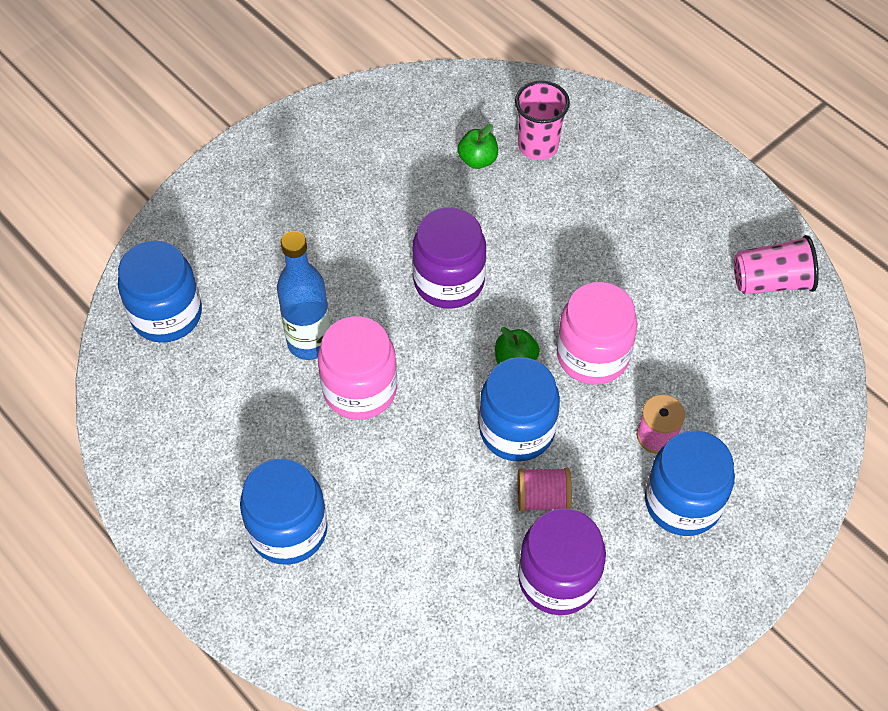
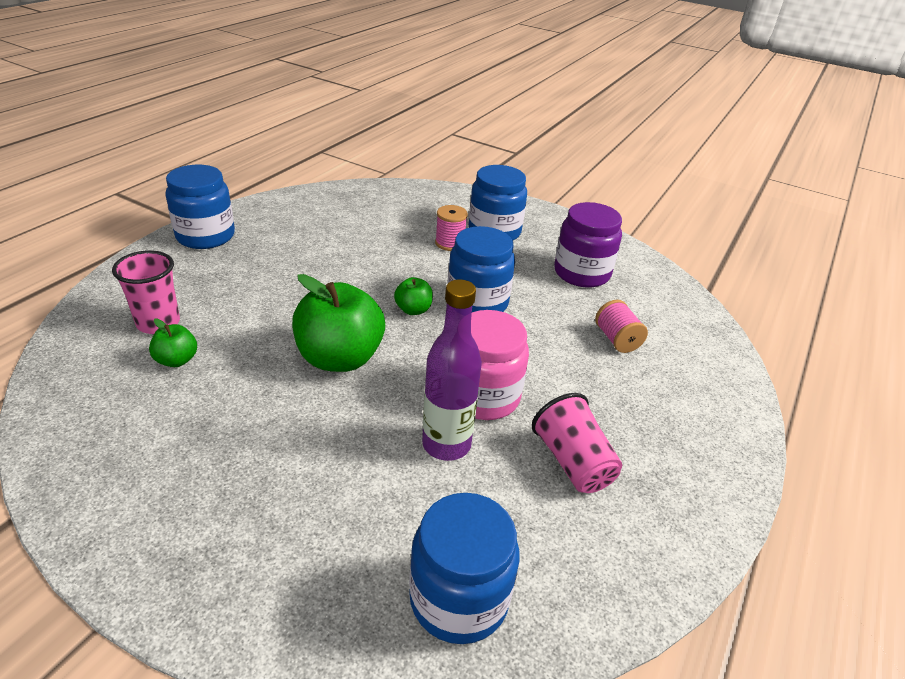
camera: 110 degrees left, 20 degrees down
(288, 530) = (646, 415): blue jar -> blue jar (205, 236)
(309, 343) = (446, 444): blue bottle -> purple bottle
(449, 281) = (340, 358): purple jar -> green apple
(543, 498) = (527, 285): pink spool -> pink spool (617, 339)
(592, 355) = (393, 274): pink jar -> none
(771, 281) = (301, 207): pink cup -> pink cup (573, 462)

